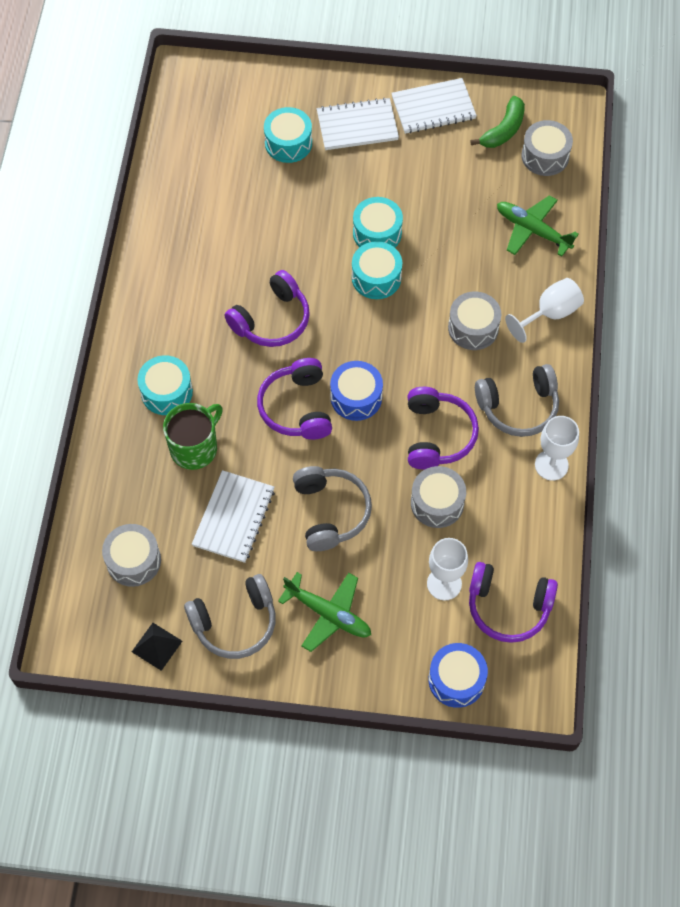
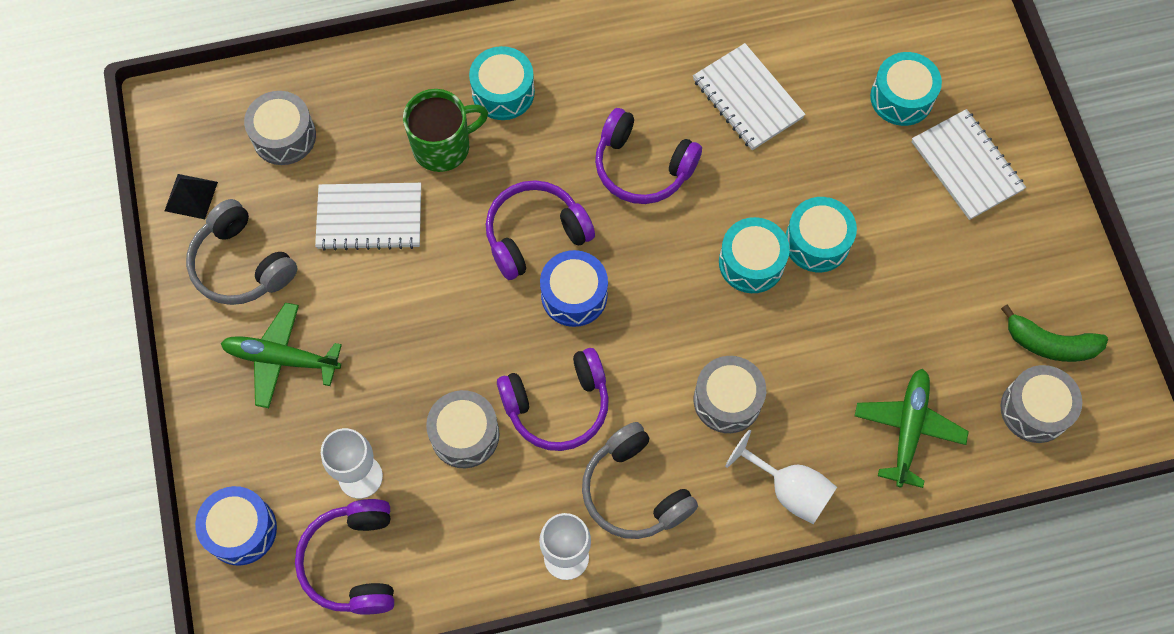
camera: 70 degrees right, 5 degrees up
(195, 447) = (443, 146): green mug -> green mug turned 45 degrees counterclockwise
(328, 613) = (282, 359): green plane -> green plane turned 90 degrees clockwise
(330, 512) = (411, 318): grey headphones -> none
(433, 108) = (1041, 246): white notebook -> white notebook (747, 98)

